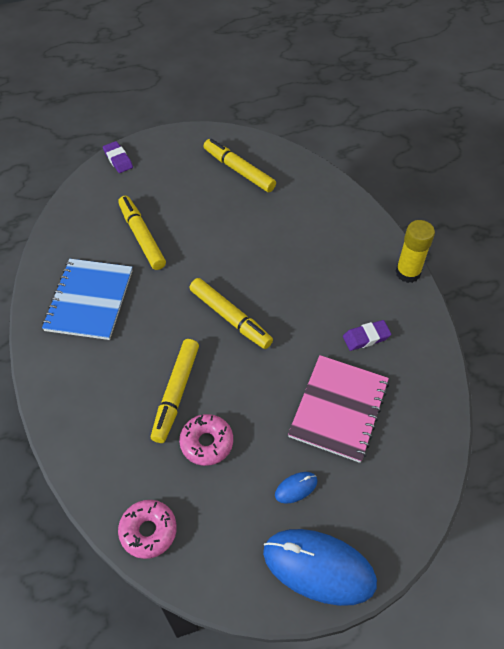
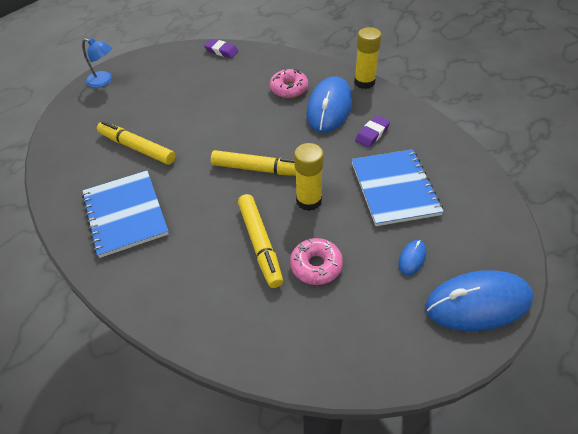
camera: 30 degrees left, 5 degrees down
(118, 159) = (71, 104): purple eraser -> purple eraser (221, 51)
(148, 531) = (324, 361): pink donut -> pink donut (289, 88)
(161, 146) = (104, 81): none -> blue lamp
(238, 170) = (183, 71): yellow marker -> none
(249, 375) = (308, 201): none -> yellow glue stick
(338, 409) = (394, 188): pink notebook -> blue notebook
(347, 284) = (329, 107): none -> blue mouse

